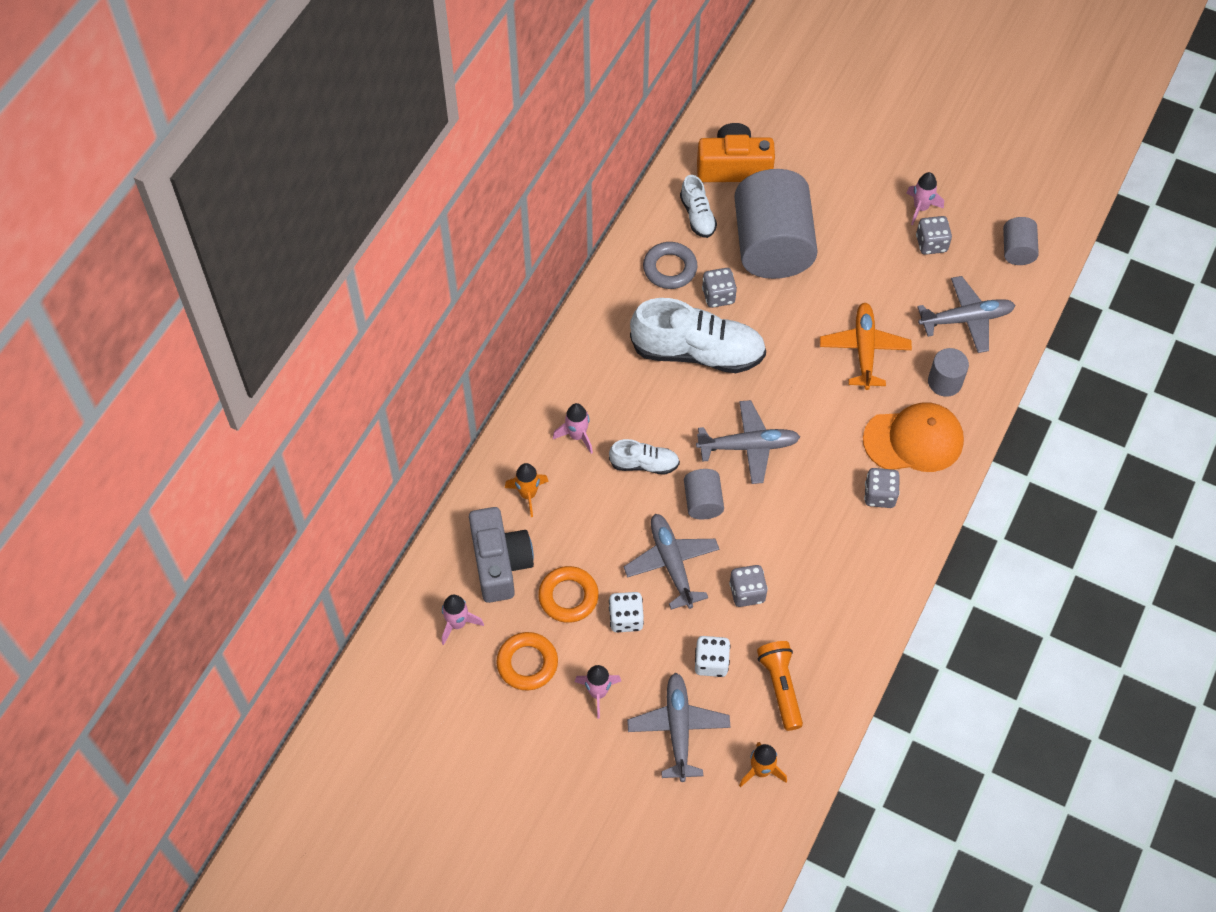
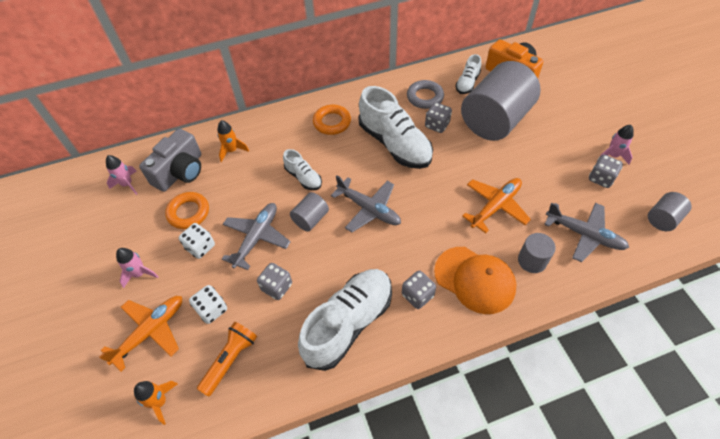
camera: 45 degrees right, 5 degrees down
(527, 663) = (130, 229): orange ring -> orange ring (332, 122)
(577, 436) = (287, 141): pink rocket -> none
(678, 729) = (150, 332): grey plane -> orange plane
(847, 569) = (348, 323): none -> white shoe

